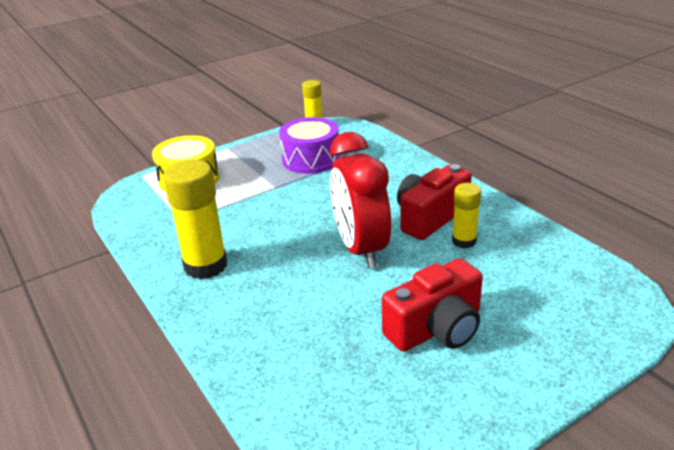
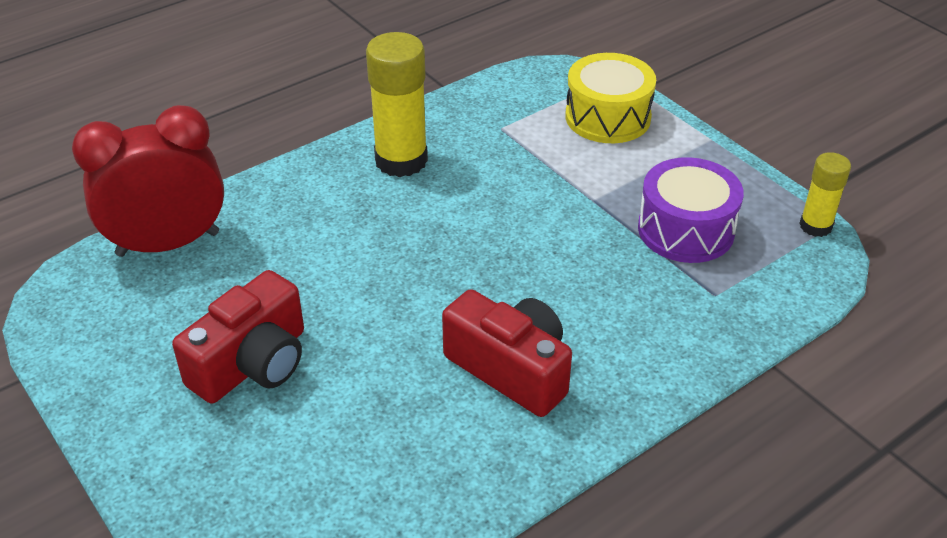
camera: 85 degrees right, 10 degrees up
(360, 249) = (429, 292): red clock -> red clock (168, 244)
(436, 328) = (252, 363): red camera -> red camera turned 105 degrees counterclockwise
(464, 241) = (443, 406): yellow glue stick -> none

